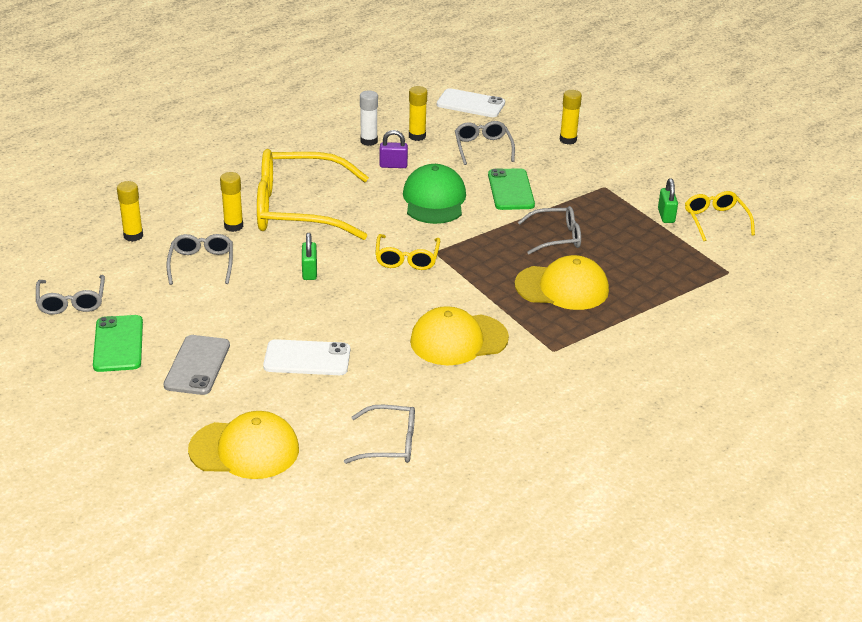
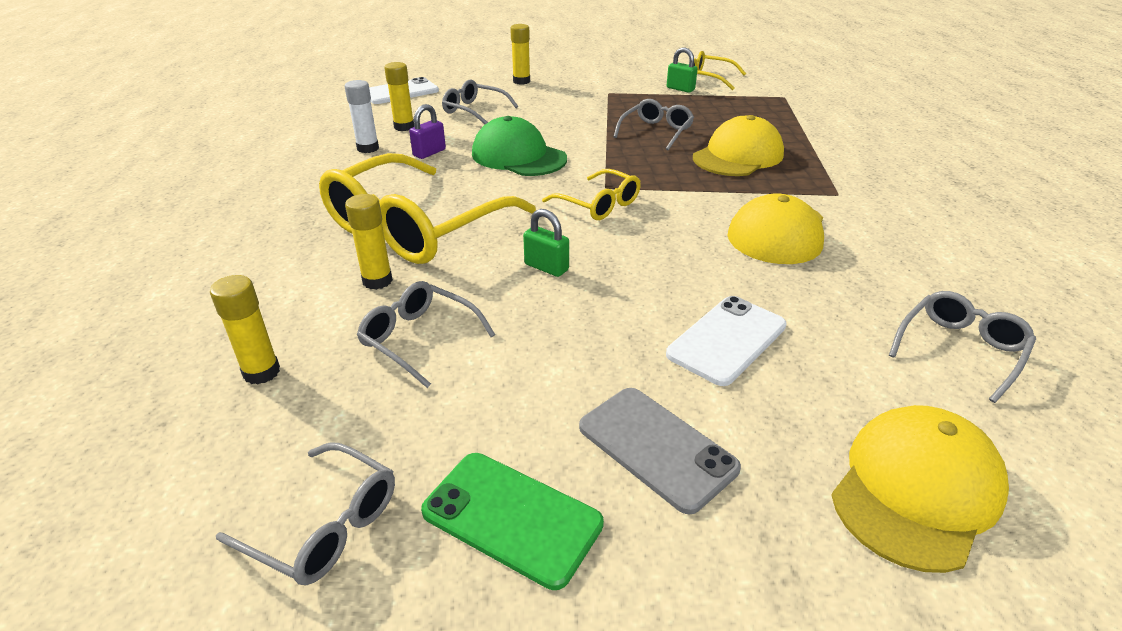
camera: 50 degrees left, 0 degrees up
(511, 190) = (557, 123): green phone -> none

